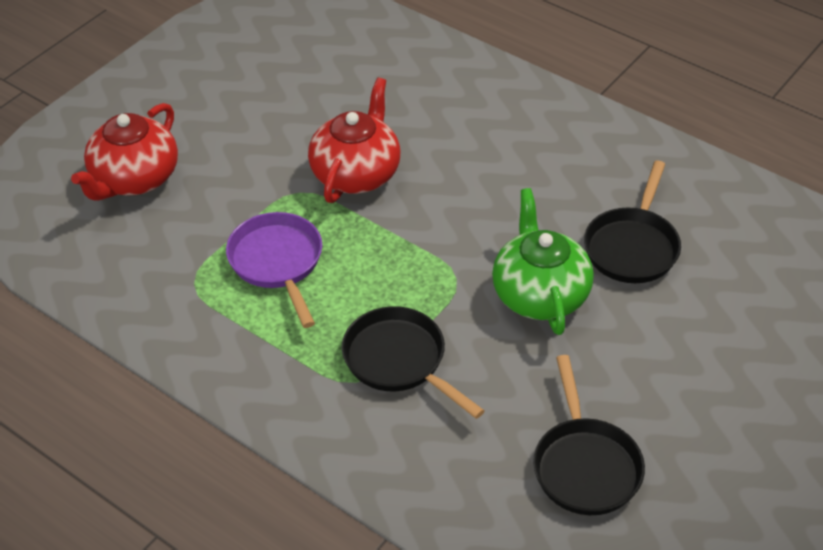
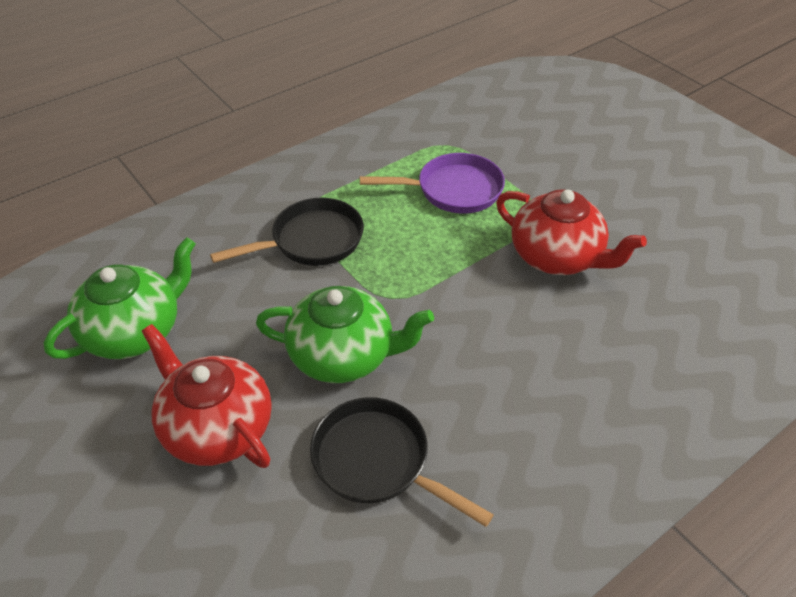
camera: 105 degrees right, 0 degrees up
(134, 179) = (579, 127): red teapot -> red teapot (217, 428)
(585, 466) = (135, 331): black pan -> green teapot

